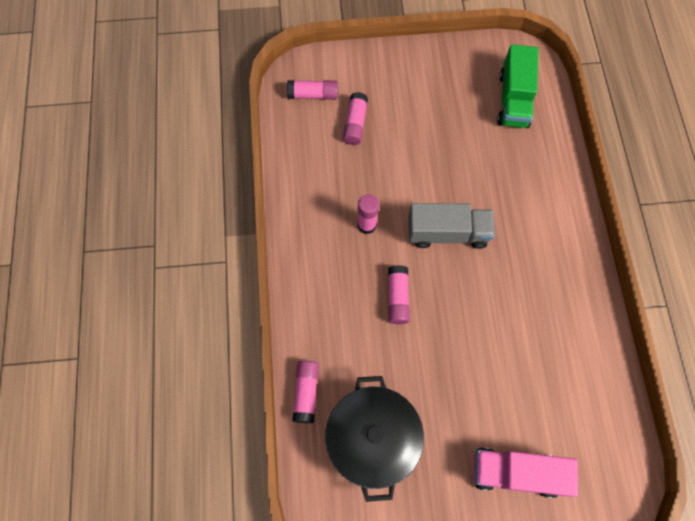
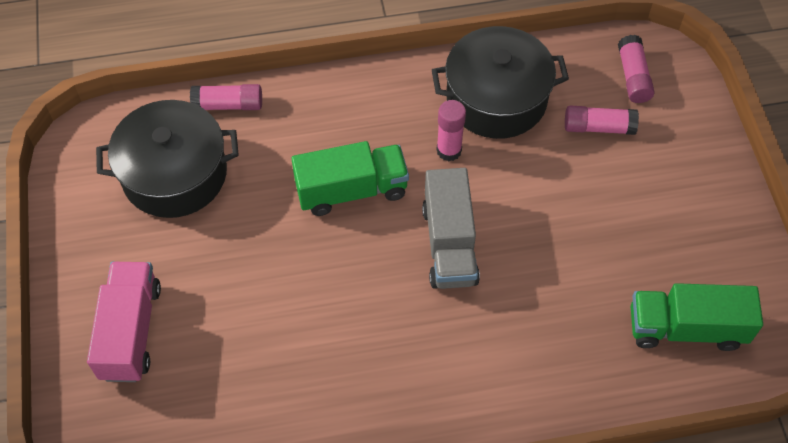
camera: 85 degrees right, 10 degrees down
(322, 187) = (496, 99): none -> black pot
(397, 298) = (352, 190): pink glue stick -> green truck

